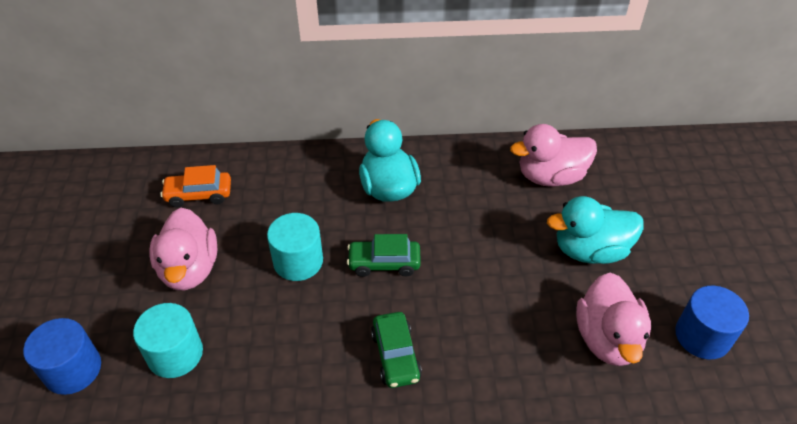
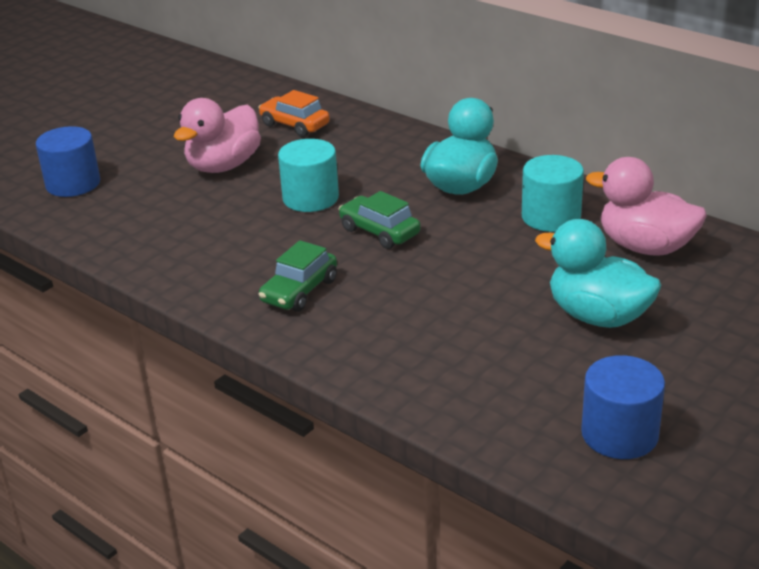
camera: 45 degrees right, 15 degrees down
(175, 354) = (145, 208): turquoise cylinder -> turquoise cylinder (551, 217)
(607, 339) = (510, 381): pink duck -> none

